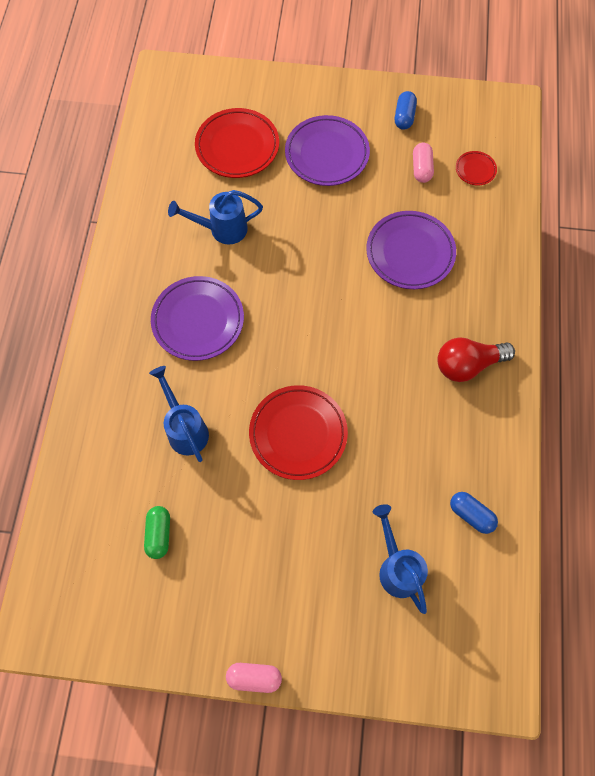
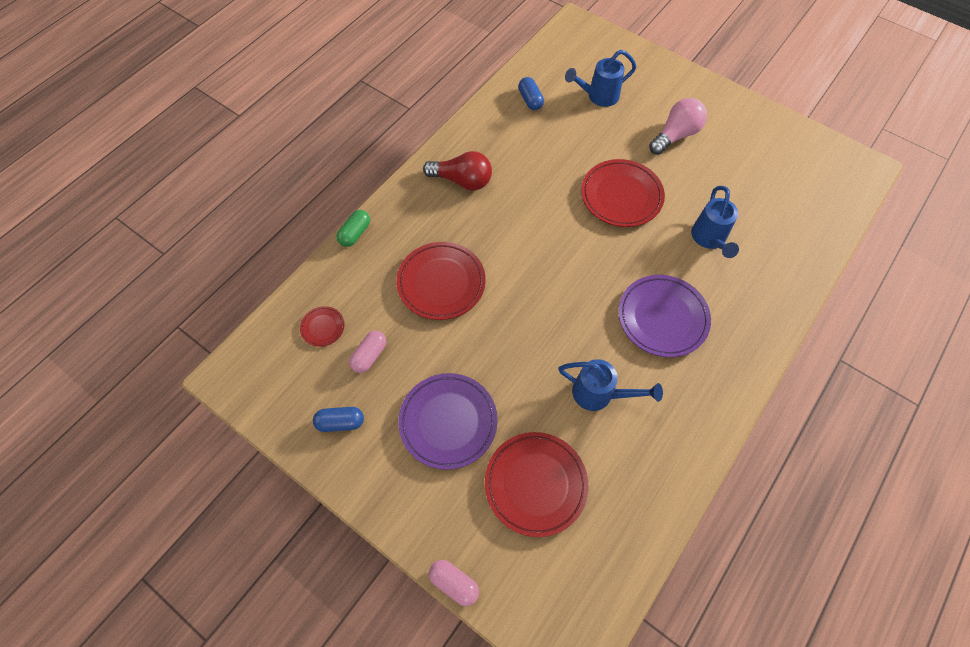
camera: 150 degrees left, 5 degrees down
(159, 534) = (756, 182): green capsule -> green capsule (355, 233)
(254, 677) = (720, 87): pink capsule -> pink capsule (454, 583)
(277, 555) = (675, 135): none -> pink light bulb
(397, 567) = (598, 96): blue watering can -> blue watering can turned 60 degrees clockwise
(404, 117) = (340, 422): blue capsule -> blue capsule turned 45 degrees clockwise
(410, 253) = (441, 283): purple plate -> red plate

